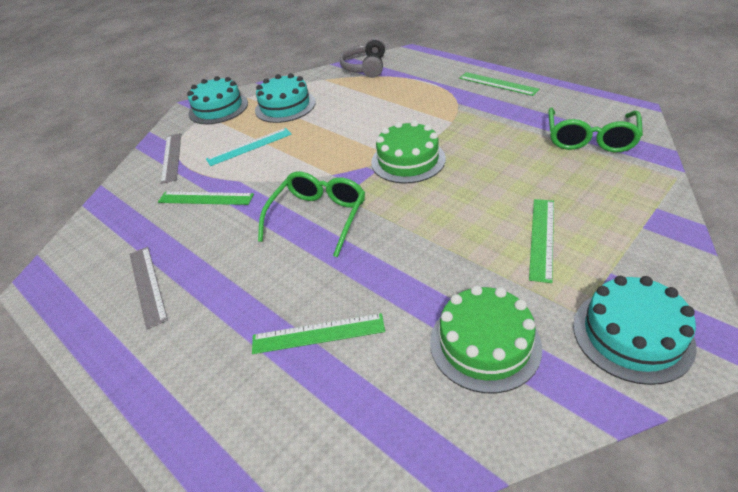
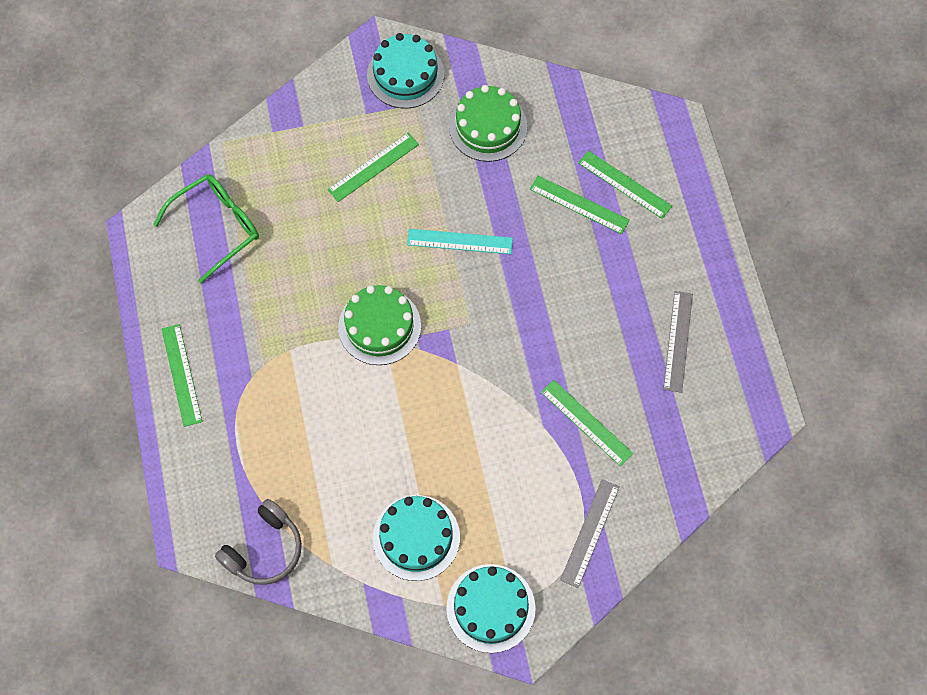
camera: 150 degrees left, 25 degrees up
(249, 146) = (502, 481): turquoise ruler -> turquoise ruler (460, 242)
(280, 387) = (624, 184): none -> green ruler
(318, 217) = (506, 314): green glasses -> none

